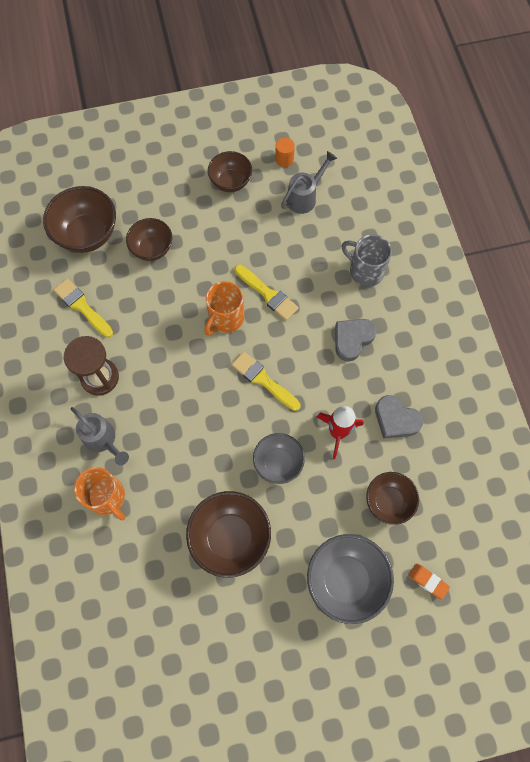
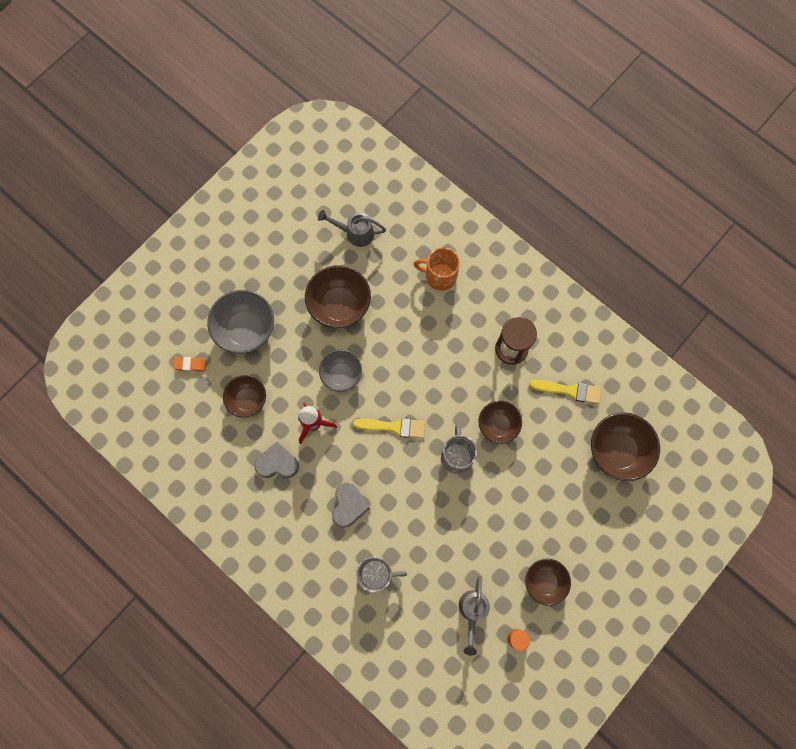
camera: 145 degrees right, 5 degrees up
(103, 440) = (472, 309): grey watering can -> grey watering can (355, 233)
(152, 249) = (557, 474): brown bowl -> brown bowl (498, 425)
(225, 318) = (457, 456): orange mug -> grey mug
(268, 294) = (439, 498): yellow brush -> none

